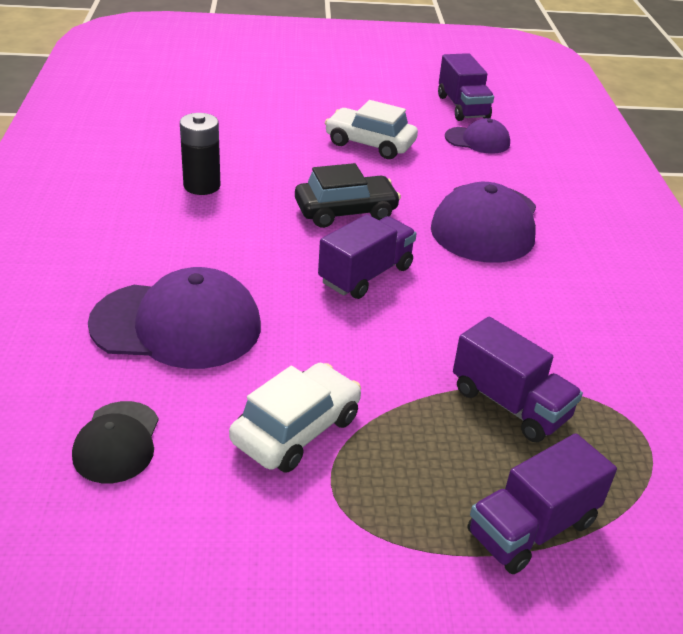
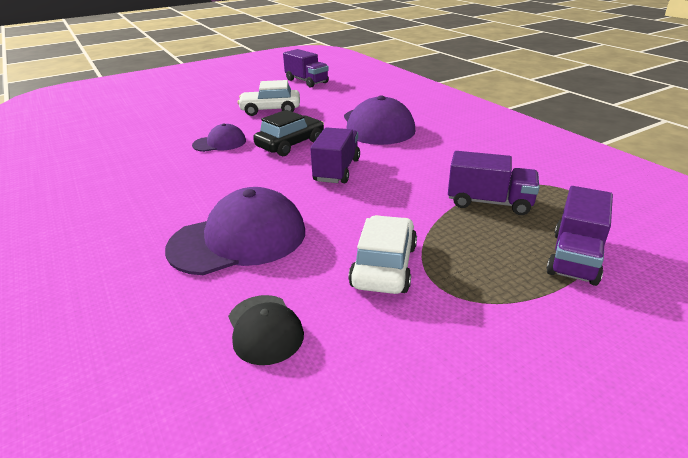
camera: 25 degrees left, 5 degrees down
(202, 186) = (180, 159): black battery -> none
(477, 140) = (331, 93): purple cap -> purple cap (220, 143)

